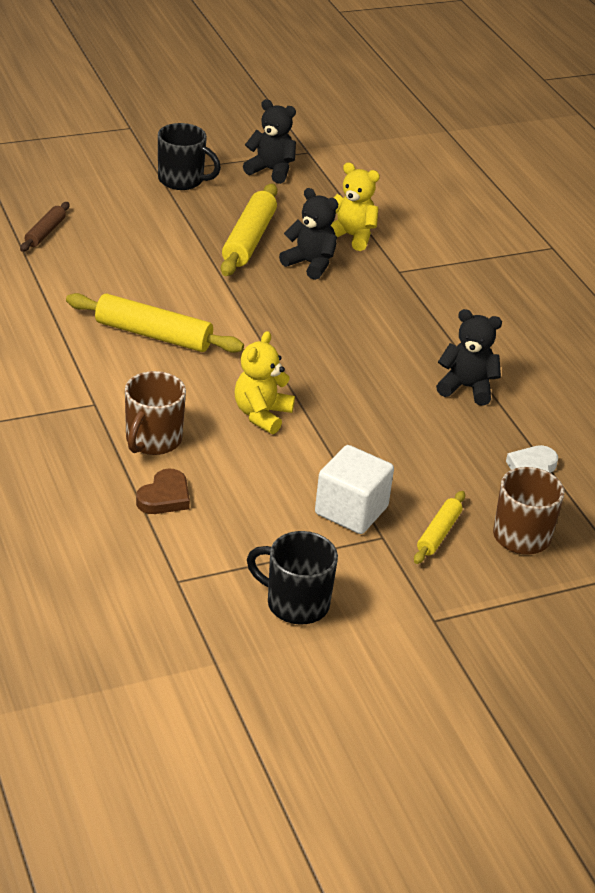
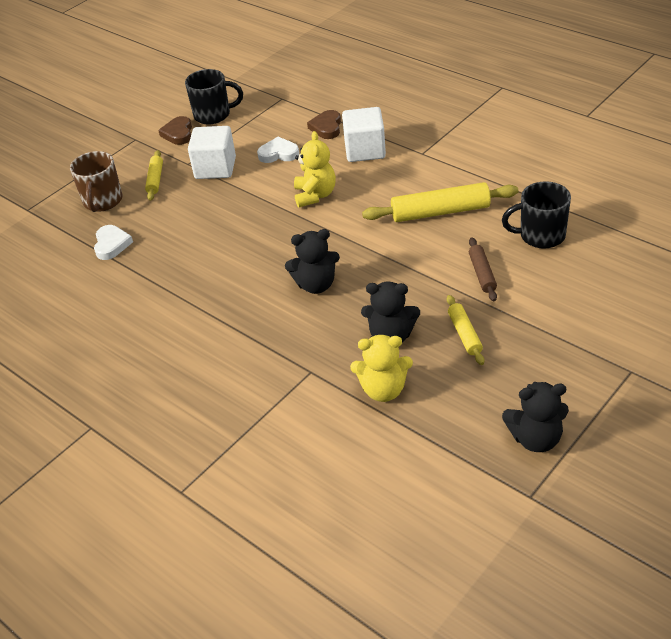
camera: 160 degrees right, 5 degrees up
(45, 232) = (621, 251): brown rolling pin -> brown rolling pin (482, 274)
(152, 440) = (365, 150): brown mug -> white cube
(182, 180) = (596, 372): black mug -> black mug (541, 236)
(249, 240) = (464, 334): yellow rolling pin -> yellow rolling pin, size x0.56
(257, 490) = (278, 154): none -> white heart
(366, 596) = (178, 133): none -> brown heart
(466, 388) = (187, 283): black teddy bear -> black teddy bear (316, 285)

